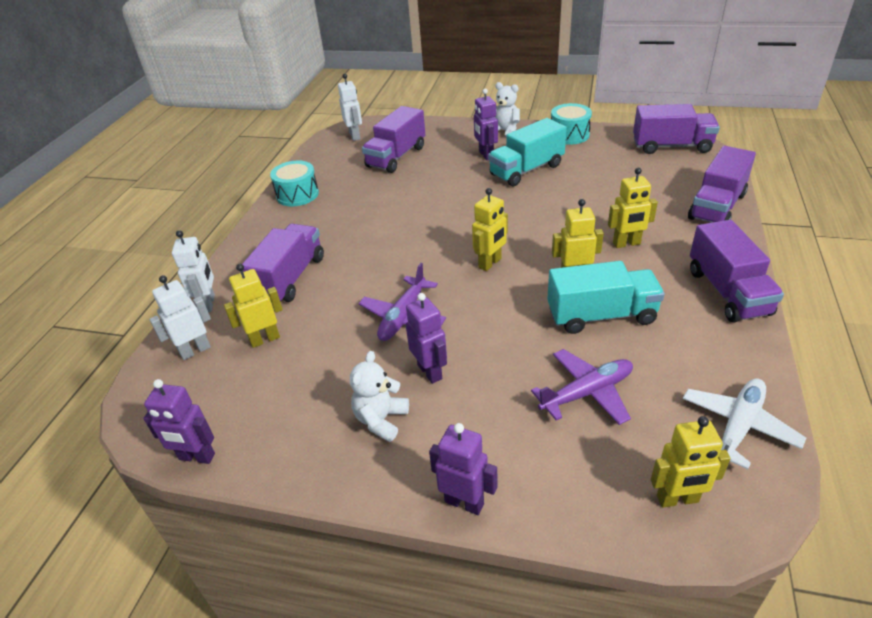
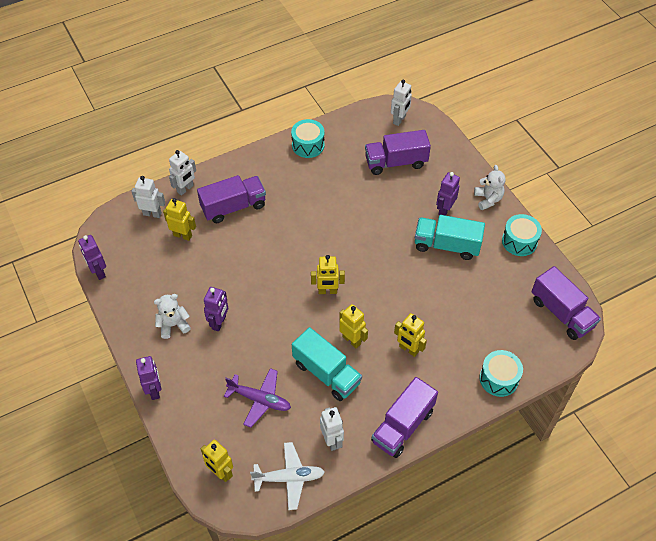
camera: 45 degrees right, 15 degrees up
(403, 316) = (248, 282): purple plane -> none
(705, 357) = (332, 440): none -> white robot
(717, 206) = (499, 378): purple truck -> turquoise drum

